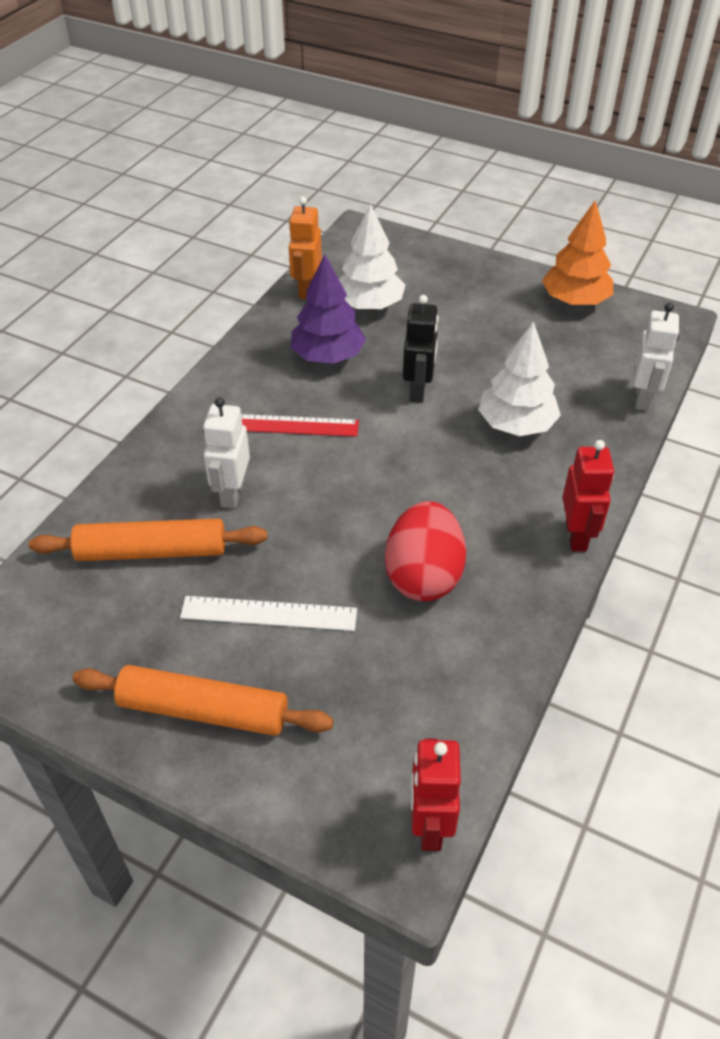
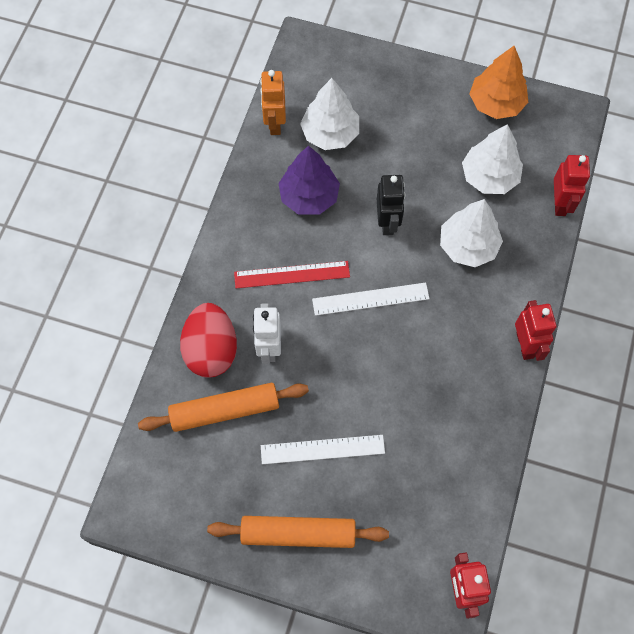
camera: 10 degrees left, 20 degrees up
(378, 461) = (370, 299): none -> white ruler
(423, 576) = (423, 399): red egg -> red egg (211, 350)
(555, 363) = (489, 176): none -> white tree
(643, 398) = (560, 203): white robot -> red robot

